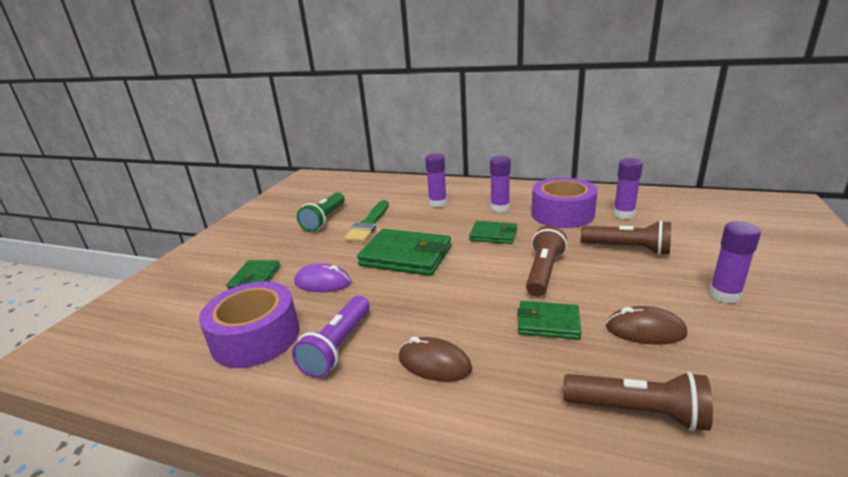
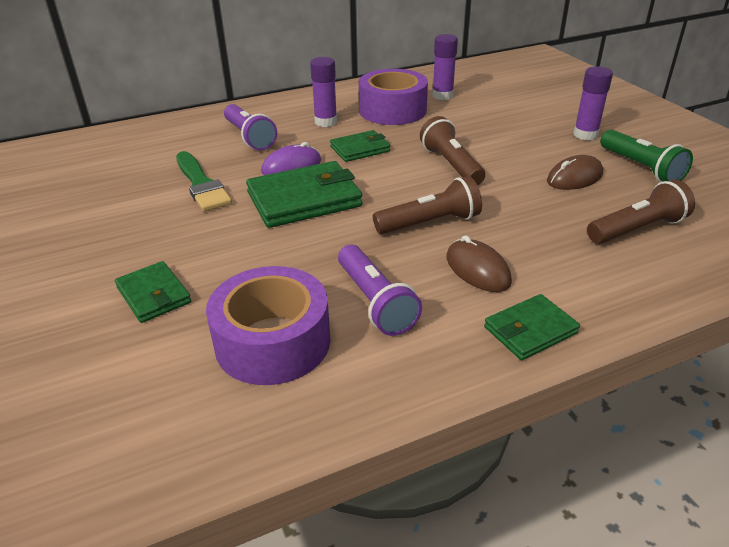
camera: 45 degrees left, 10 degrees up
(322, 282) = (254, 261): purple mouse -> purple mouse (291, 166)
(325, 219) = (127, 199): green flashlight -> green flashlight (640, 168)
(434, 363) = (477, 270): brown mouse -> brown mouse turned 75 degrees clockwise
(438, 203) = (249, 137): purple glue stick -> purple flashlight
(548, 323) = (511, 201): green wallet -> green wallet (530, 330)
(627, 249) = (484, 123): brown flashlight -> brown flashlight (430, 223)

